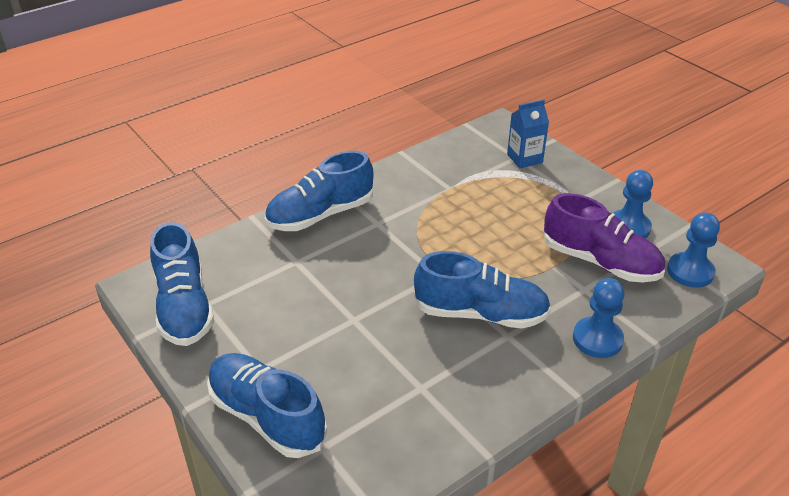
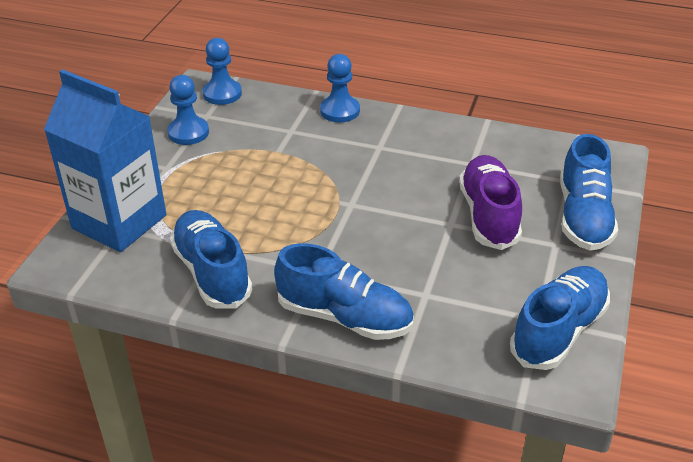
camera: 125 degrees left, 0 degrees up
(480, 313) = (371, 166): blue shoe -> blue shoe (212, 273)
(524, 158) = (119, 222): blue carton -> blue carton, size x2.10
(600, 262) = (250, 133): purple shoe -> purple shoe (488, 215)

